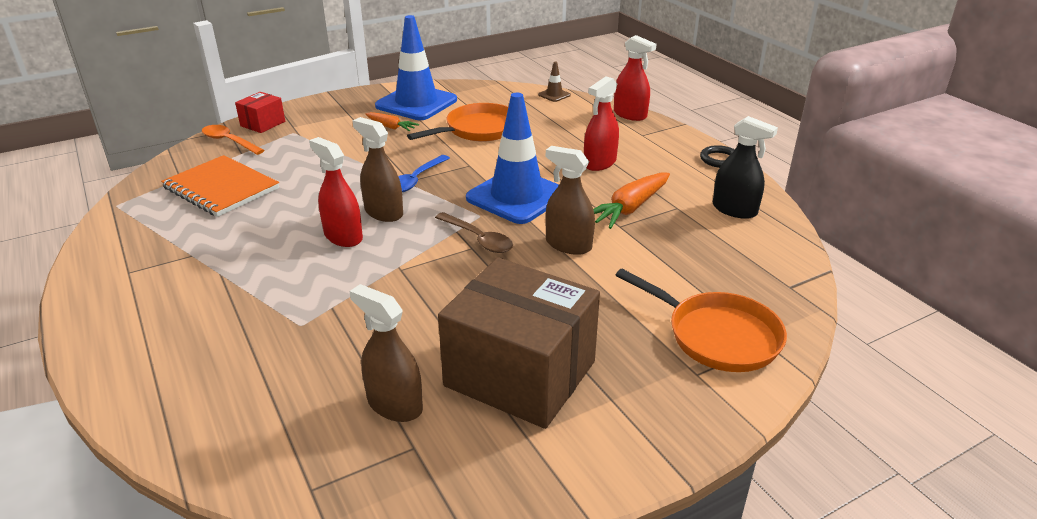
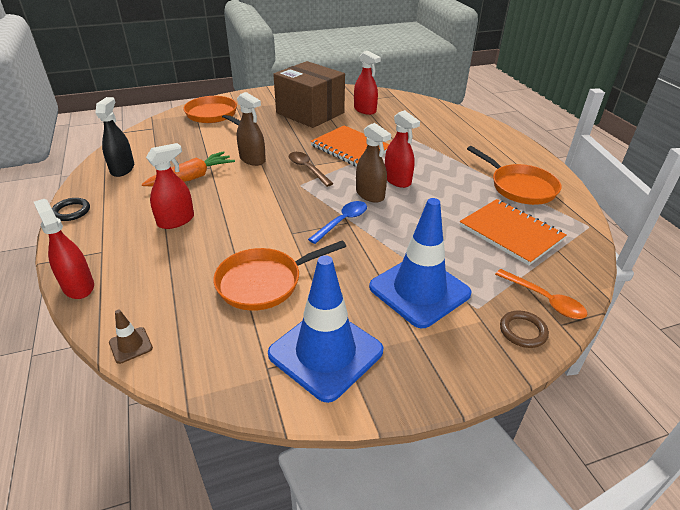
camera: 170 degrees left, 5 degrees up
(163, 246) = (519, 187): none -> orange pan
(263, 124) = (523, 331): red box -> brown ring
(391, 127) = (362, 301): orange carrot -> none
(394, 405) = (365, 110): brown spray bottle -> red spray bottle
(417, 286) = (350, 148): none -> orange notebook
(517, 196) = (266, 196): blue traffic cone -> blue traffic cone (419, 290)
(734, 210) = (122, 169): black spray bottle -> black spray bottle turned 45 degrees clockwise

